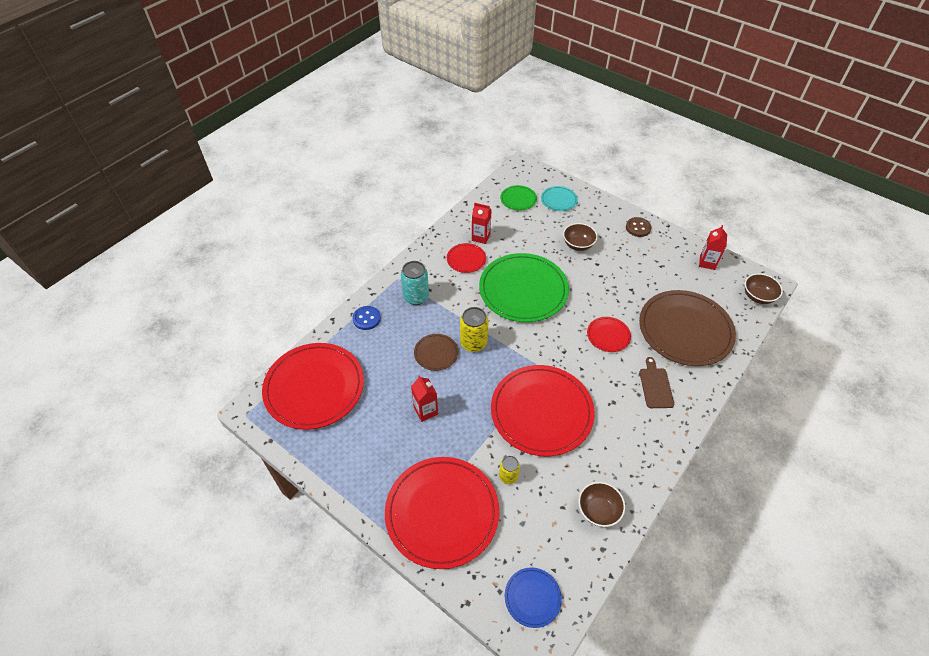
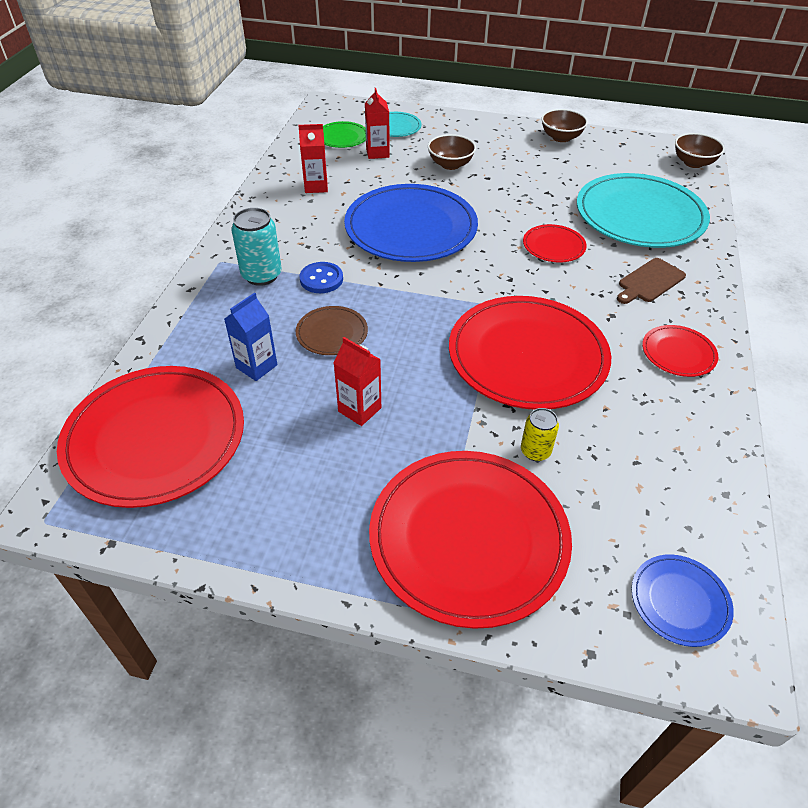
camera: 25 degrees left, 5 degrees down
(366, 318) = (197, 322): blue button -> blue button (321, 279)
(384, 361) = (256, 366): none -> blue carton
(466, 259) = (310, 214): red plate -> red plate (678, 353)
(473, 343) = (380, 305): yellow can -> none
(523, 290) = (411, 227): green plate -> blue plate
(598, 510) = (685, 448): brown bowl -> brown bowl (561, 137)
(638, 228) = (511, 132): brown button -> none
(655, 386) = (649, 281): brown cutting board -> brown cutting board turned 105 degrees counterclockwise
(685, 330) = (640, 215): brown plate -> turquoise plate
(707, 263) = (614, 146): red carton -> red carton (377, 153)

